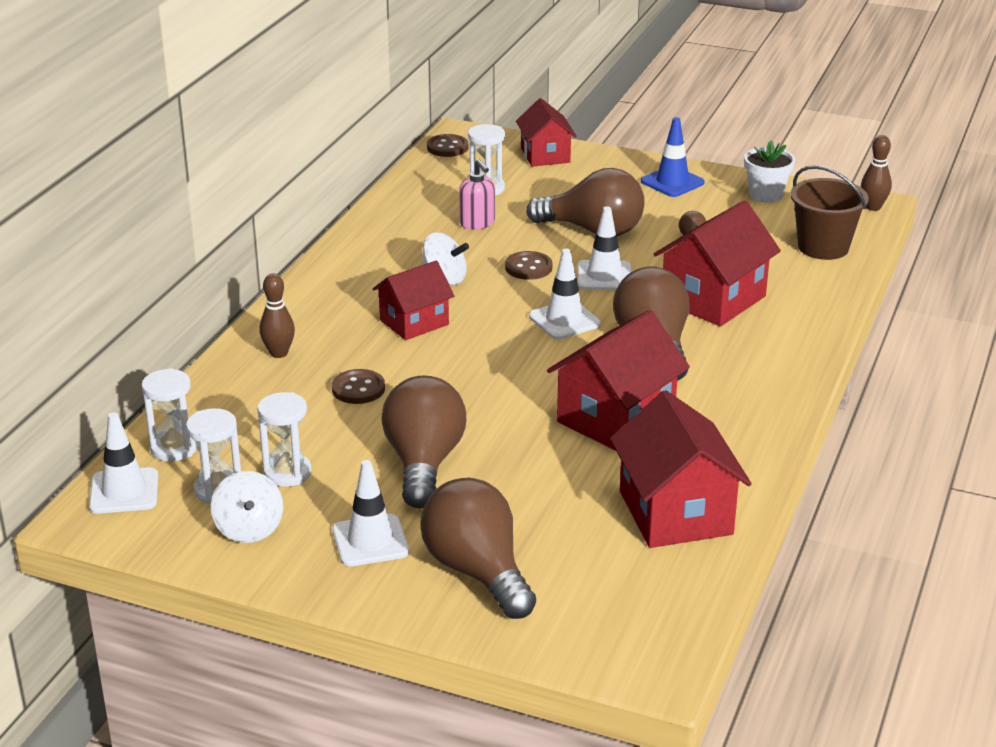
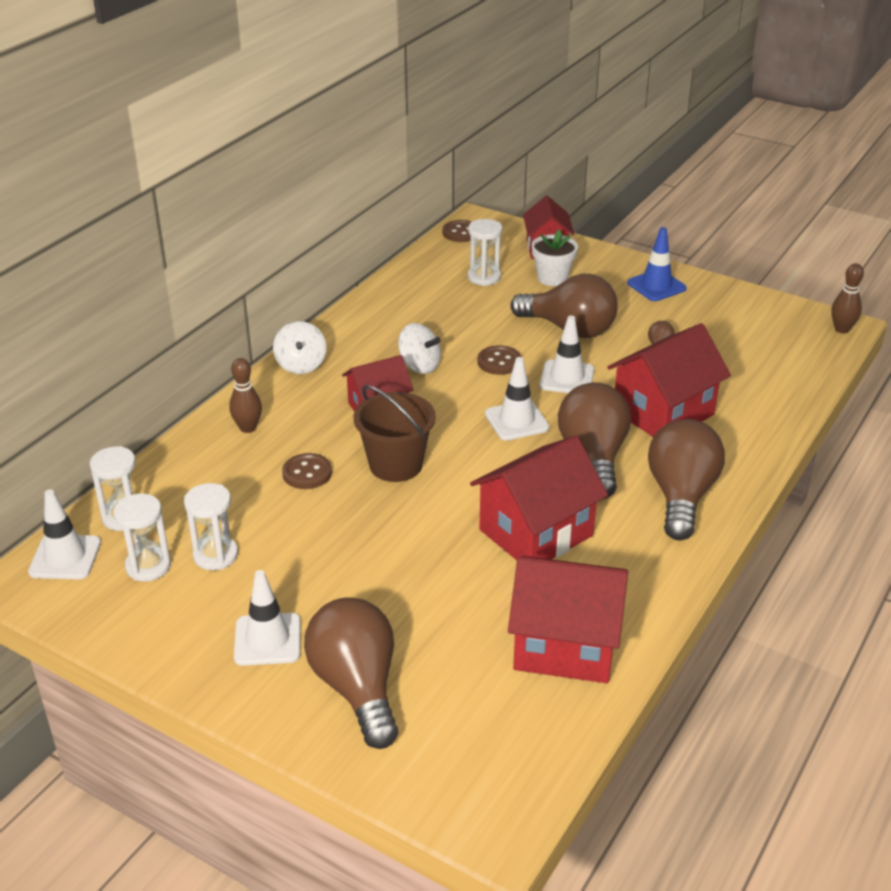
camera: 10 degrees right, 5 degrees up
(249, 529) = (162, 612): white spinning top -> white spinning top (301, 365)
(423, 463) = (342, 560): brown light bulb -> brown light bulb (681, 496)
(477, 223) = (465, 312): pink soap dispenser -> none
(675, 512) = (565, 645): red house -> red house turned 75 degrees counterclockwise
(766, 195) = (741, 307): white flower pot -> white flower pot (552, 278)
(823, 247) = (783, 367): brown bucket -> brown bucket (396, 465)

